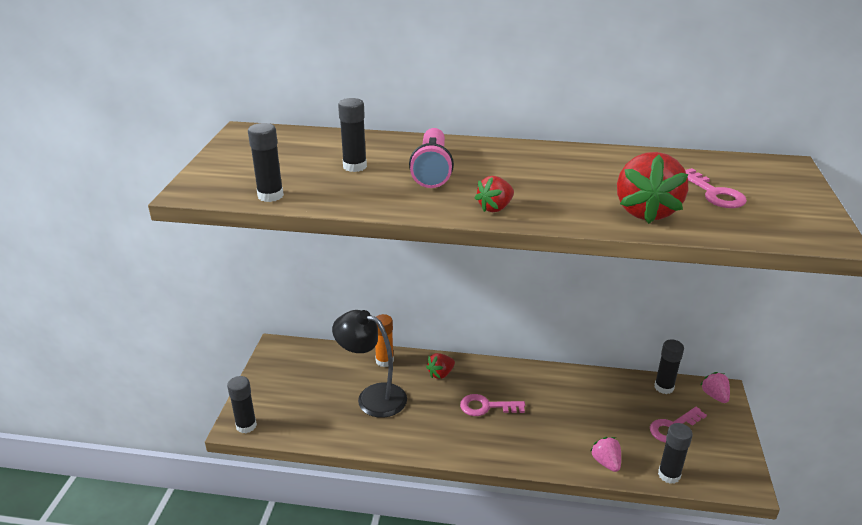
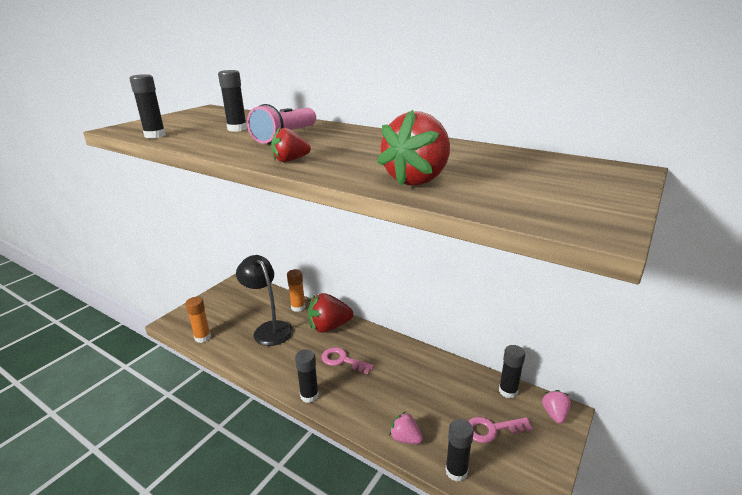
camera: 25 degrees right, 5 degrees down
(246, 425) = (175, 324): black glue stick -> black glue stick (309, 395)
(299, 431) = (202, 337): none -> orange glue stick
(441, 374) = (329, 327): red strawberry -> red strawberry, size x1.84
(606, 462) = (405, 438): pink strawberry -> pink strawberry turned 60 degrees counterclockwise
(715, 193) = (510, 178): pink key -> none

